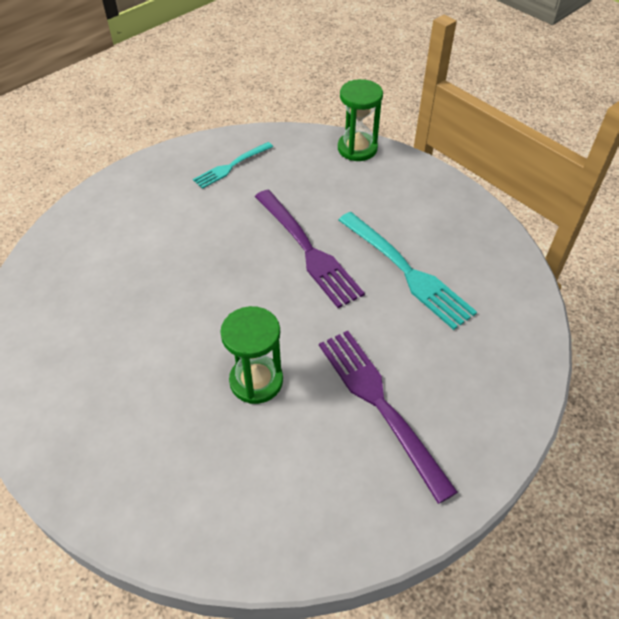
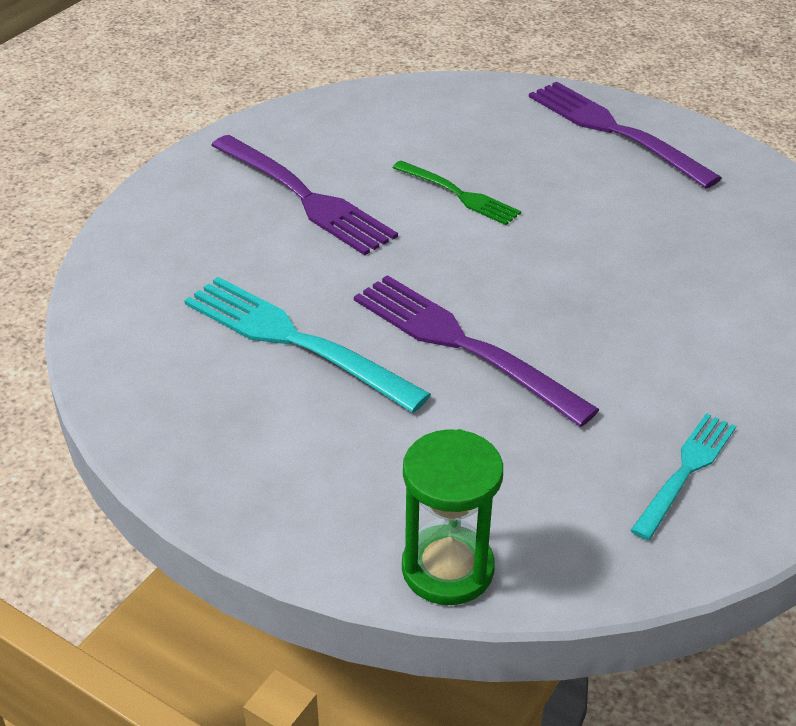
camera: 165 degrees right, 10 degrees down
(83, 434) = (615, 131): none -> purple fork
(256, 381) = (459, 194): green hourglass -> green fork

